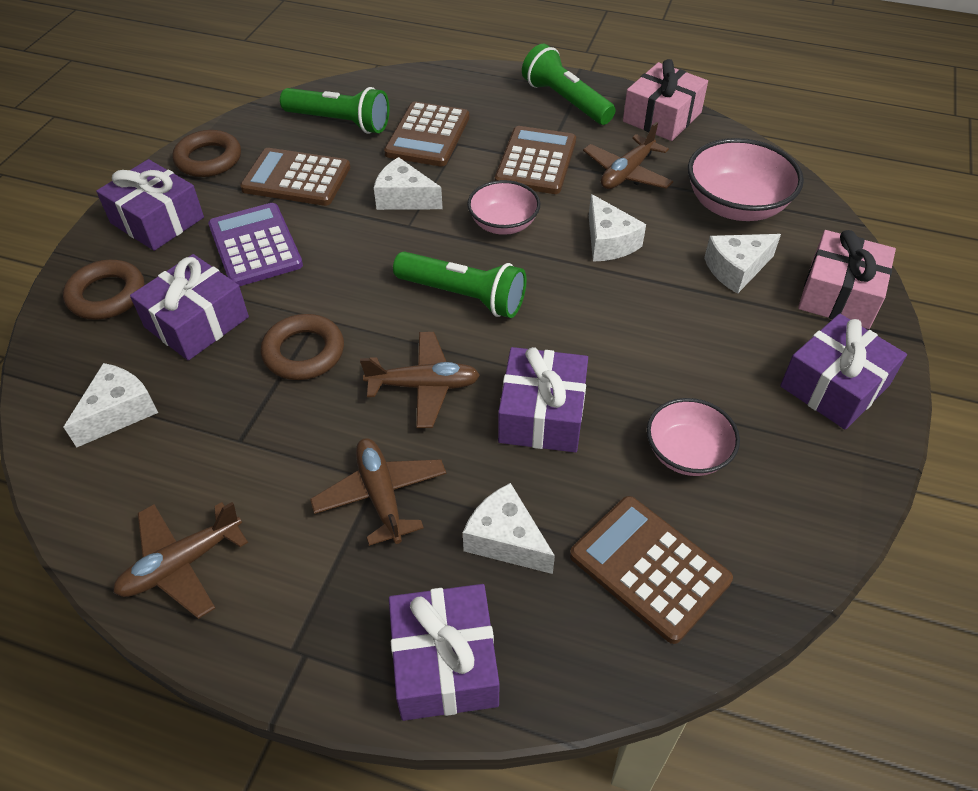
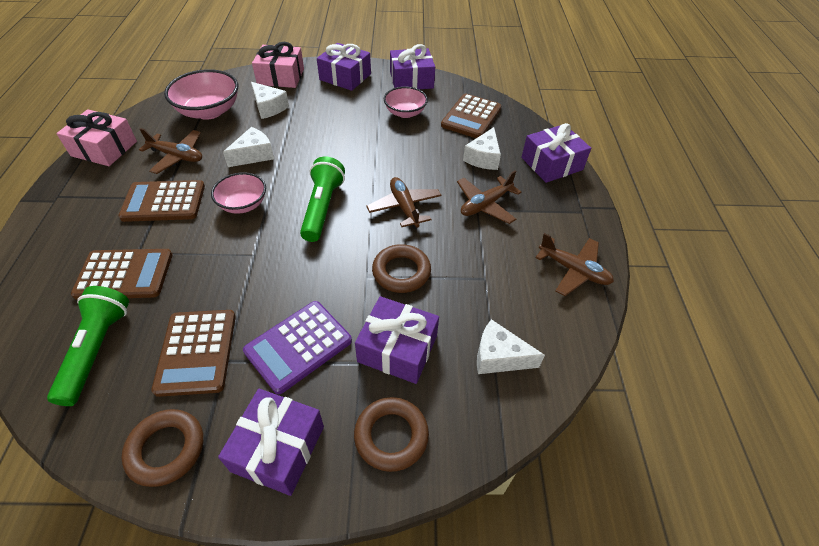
camera: 110 degrees left, 0 degrees up
(404, 198) = (219, 266): white cheese -> none
(542, 414) = (403, 159): purple gift -> purple gift (411, 80)
(565, 101) = (75, 200): green flashlight -> none

